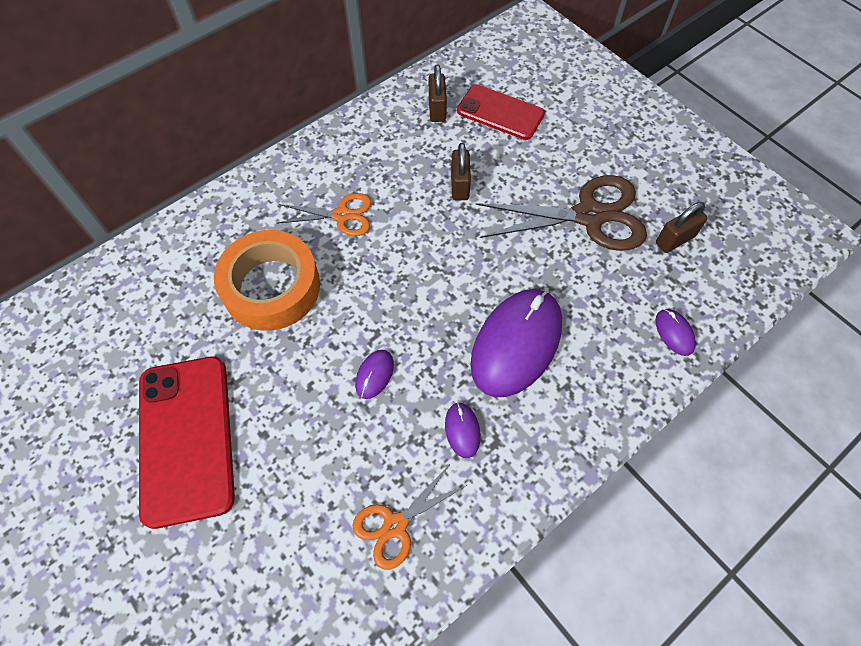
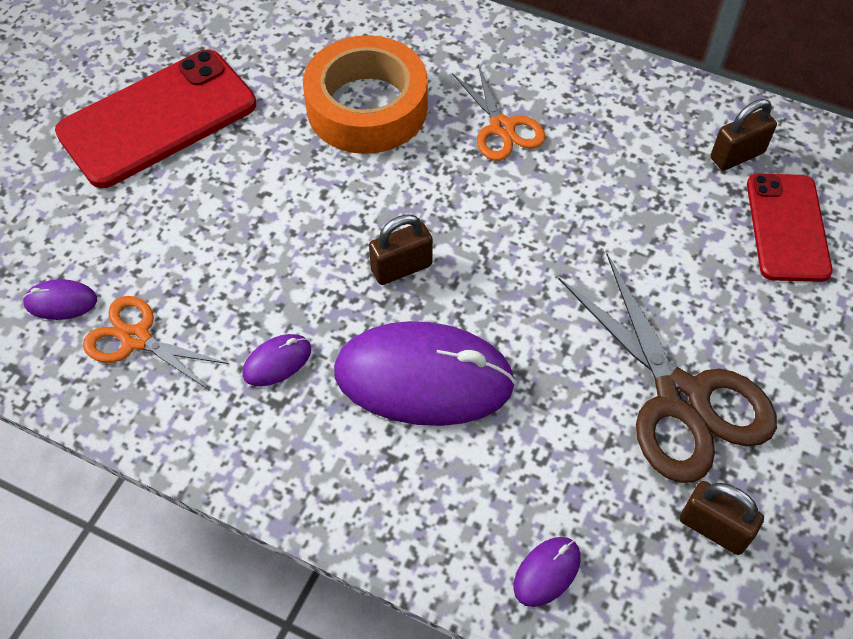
camera: 65 degrees right, 5 degrees down
(374, 374) = (306, 247): purple mouse -> purple mouse (61, 302)
(459, 185) = (628, 228): brown padlock -> brown padlock (401, 268)

